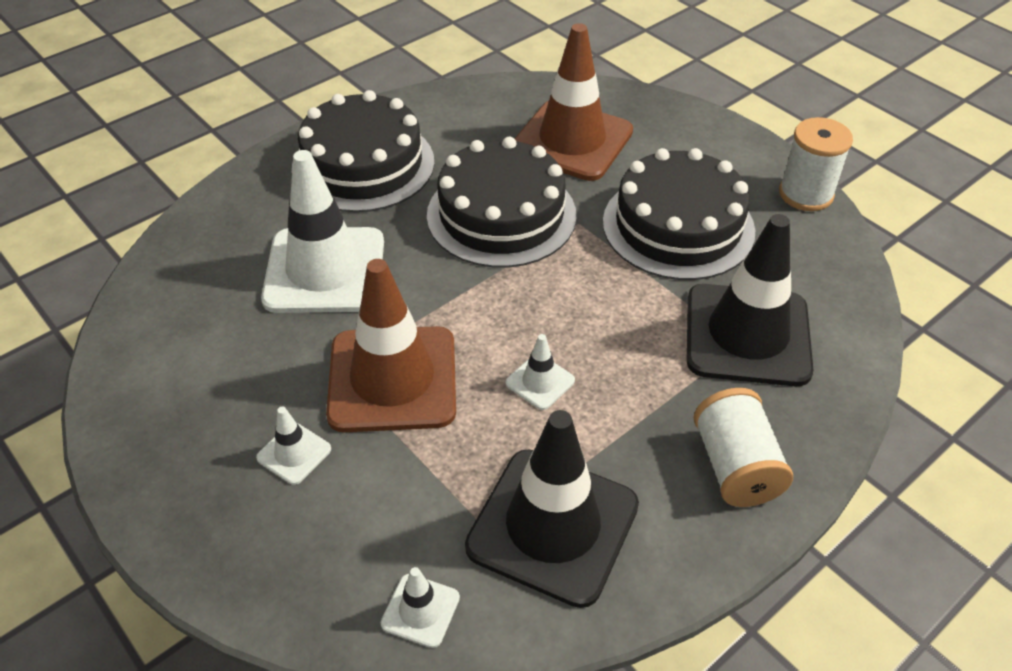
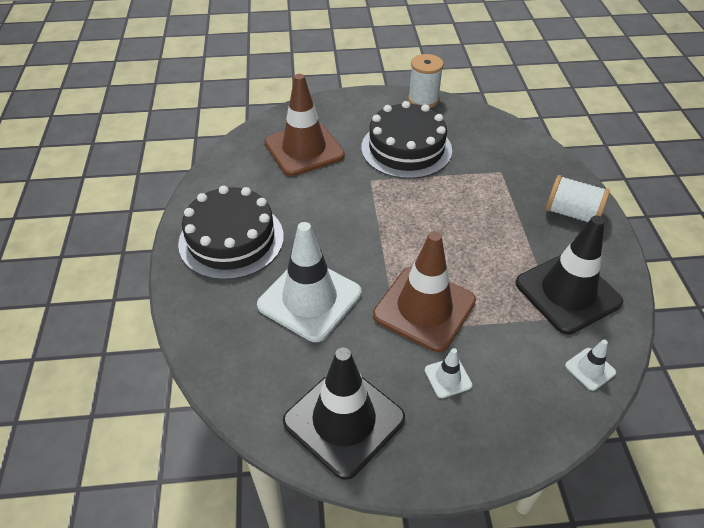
camera: 55 degrees left, 0 degrees up
(501, 215) = (335, 204): black cake -> none
(540, 382) = (472, 251): white traffic cone -> none
(747, 335) = (497, 167): black traffic cone -> black traffic cone (344, 420)

